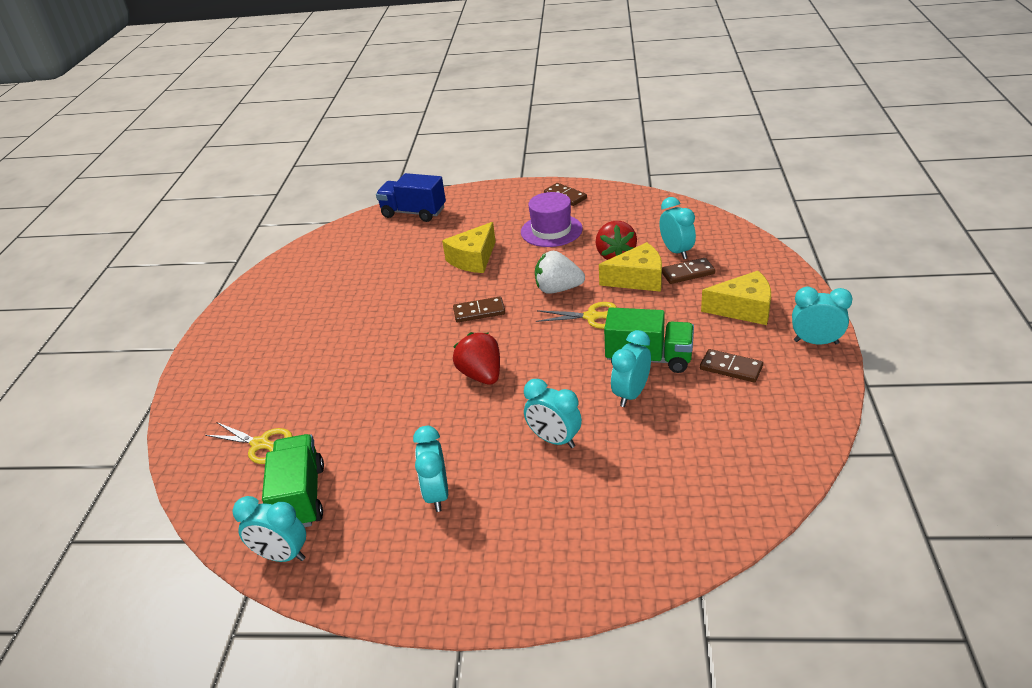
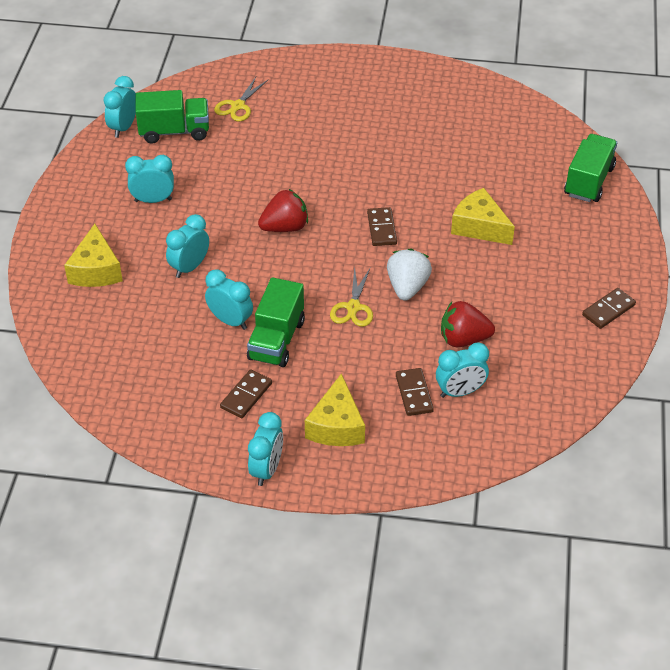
camera: 90 degrees right, 10 degrees up
(413, 213) = (589, 181): blue truck -> green truck
(551, 230) = (527, 291): purple hat -> none
(637, 279) = (411, 351): yellow cheese -> yellow cheese (96, 270)

